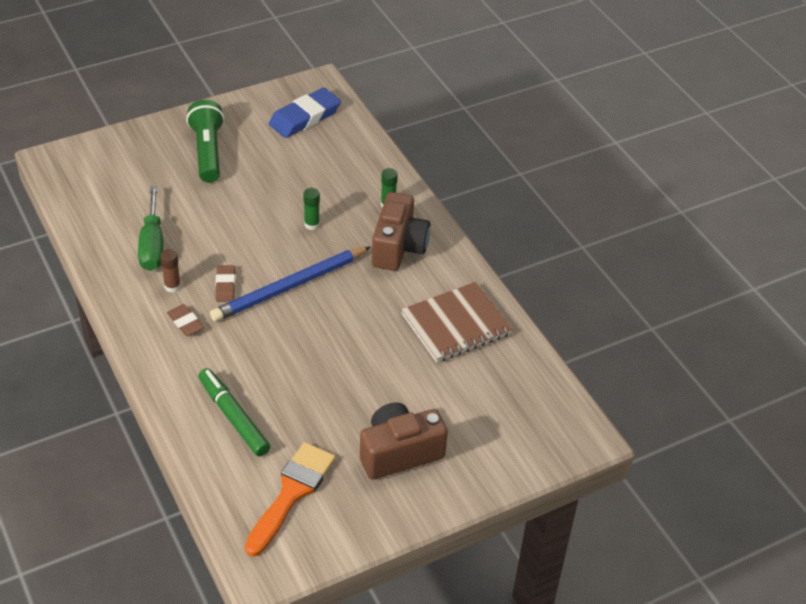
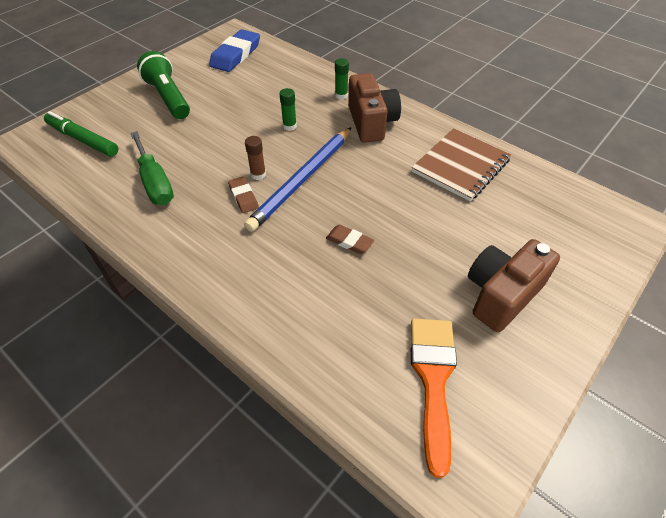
camera: 20 degrees left, 5 degrees up
(172, 286) = (193, 213): brown glue stick -> brown glue stick (258, 174)
(185, 322) = (223, 242): brown eraser -> brown eraser (349, 241)
(233, 417) = (324, 319): green marker -> green marker (83, 140)

